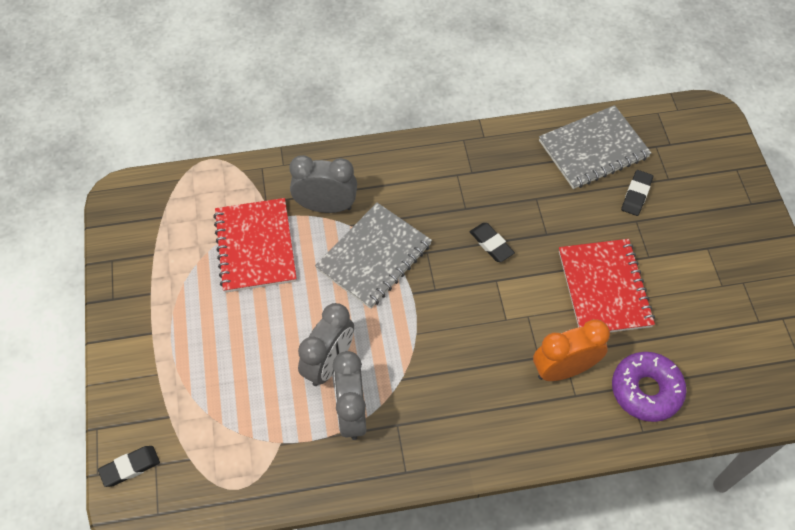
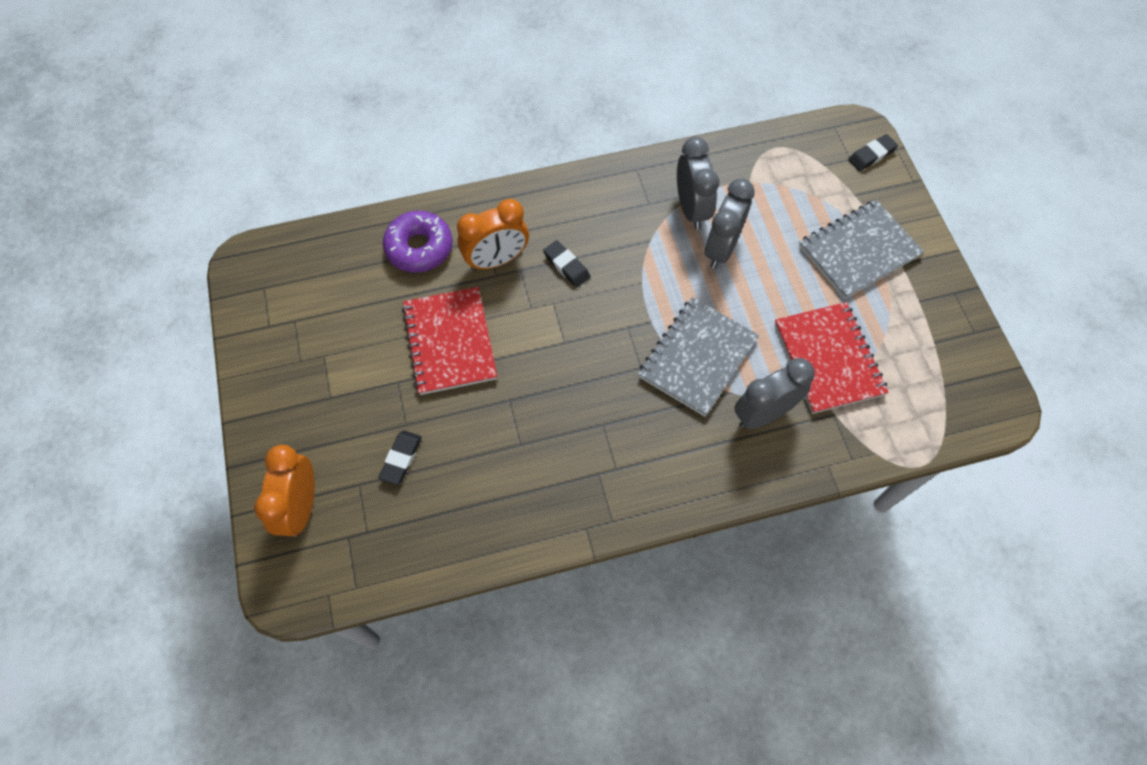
camera: 175 degrees right, 5 degrees up
(326, 206) = (763, 413): grey clock -> grey clock turned 150 degrees clockwise
(491, 244) = (571, 382): black eraser -> black eraser (566, 266)
(593, 149) = (447, 520): grey notebook -> grey notebook (858, 251)
(712, 166) = (301, 507): none -> orange clock

